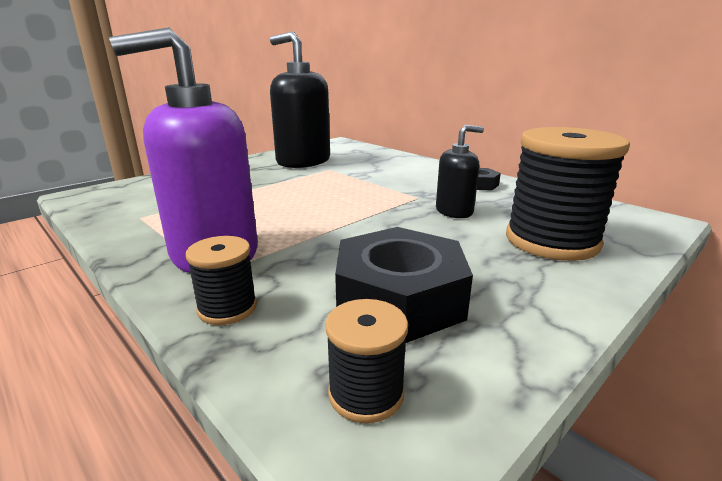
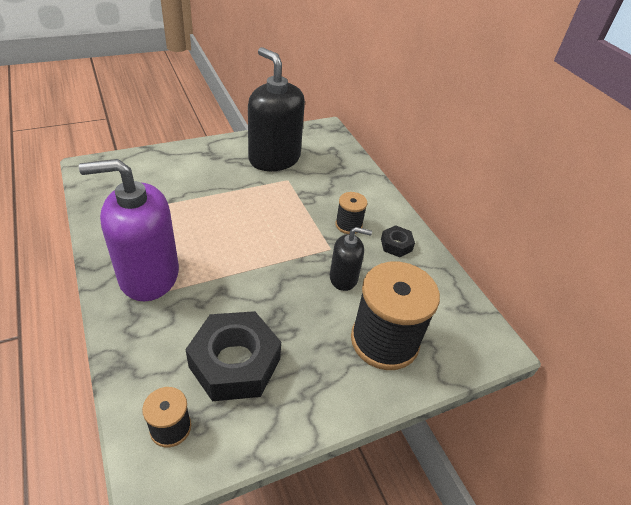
camera: 15 degrees right, 20 degrees up
(227, 308) = (134, 335): black spool -> black spool (348, 225)

